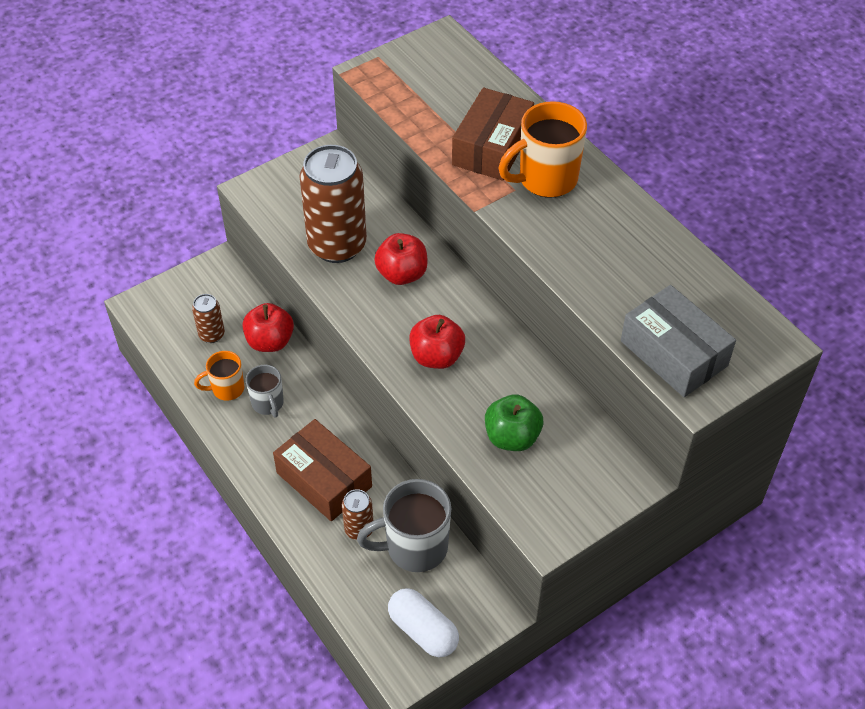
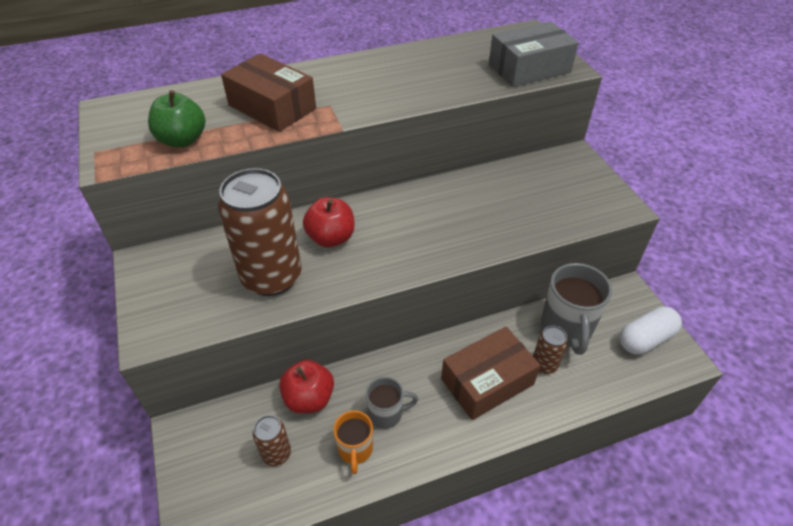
camera: 75 degrees left, 5 degrees down
(436, 356) = (434, 233): red apple -> none
(512, 437) = (529, 206): green apple -> green apple (182, 140)
(545, 179) = (327, 88): orange mug -> none

